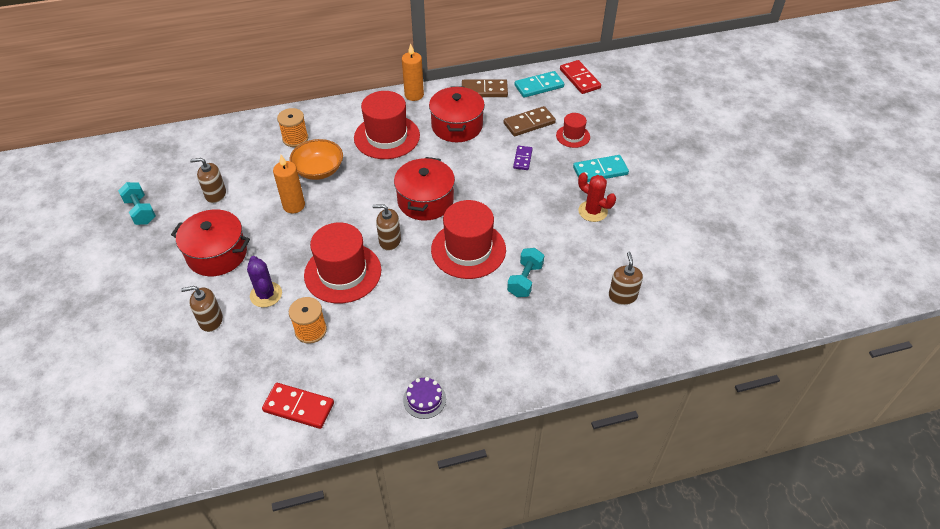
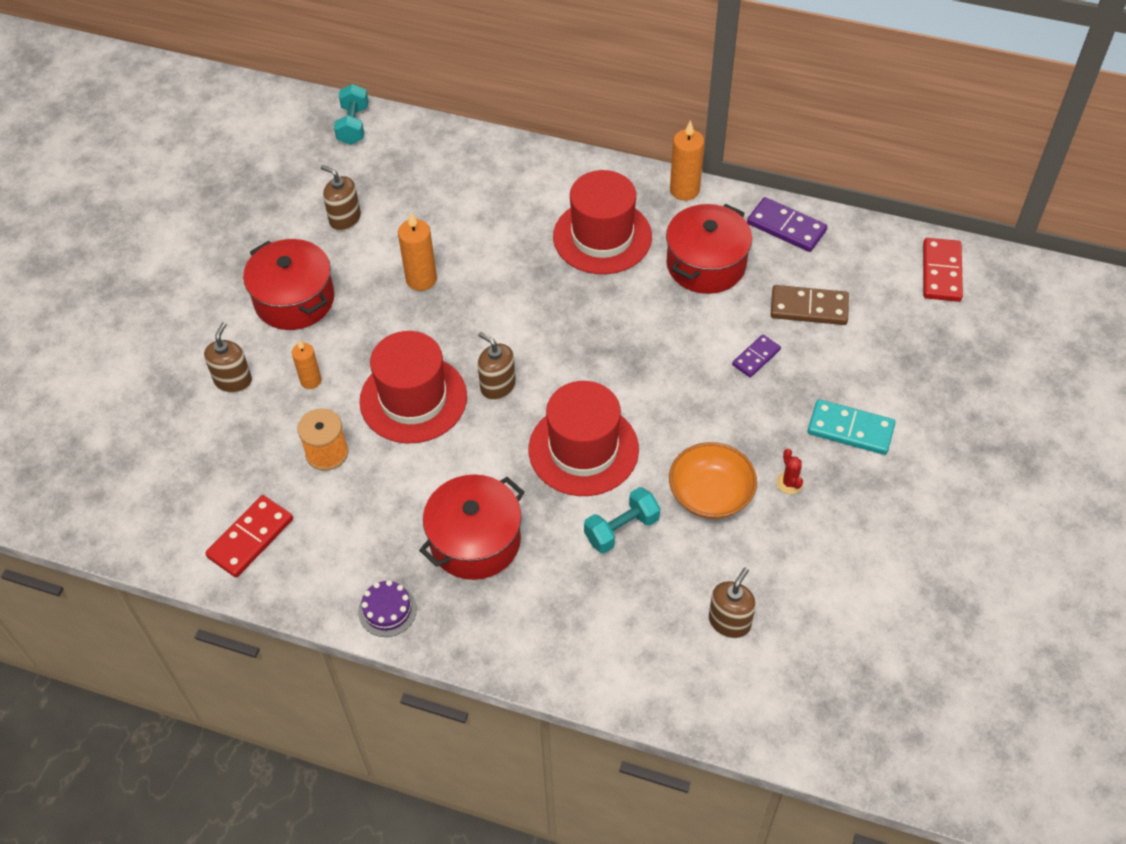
camera: 35 degrees right, 5 degrees up
(140, 211) = (251, 201): turquoise dumbbell -> turquoise dumbbell (353, 125)
(211, 320) = (233, 380): brown soap dispenser -> brown soap dispenser turned 75 degrees clockwise
(266, 295) = (311, 381): purple cactus -> orange candle
(295, 138) = (488, 185): orange spool -> none
(298, 407) = (250, 538): red domino -> red domino turned 75 degrees clockwise
(319, 170) = (484, 244): orange bowl -> orange bowl (710, 494)
(425, 201) = (582, 353): red pot -> red pot (475, 541)
(484, 90) = (786, 227): brown domino -> purple domino
(539, 86) = (870, 256): turquoise domino -> none
(573, 136) = (855, 357): red hat -> none
(592, 211) = (789, 483): red cactus -> red cactus, size x0.58

